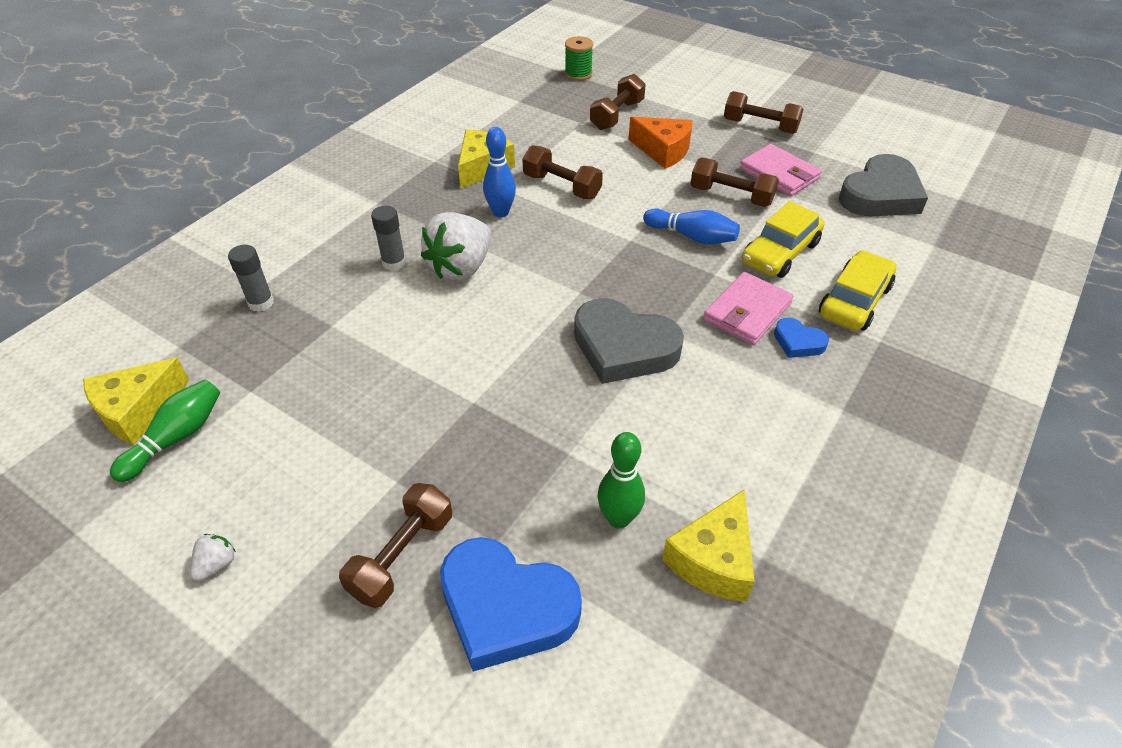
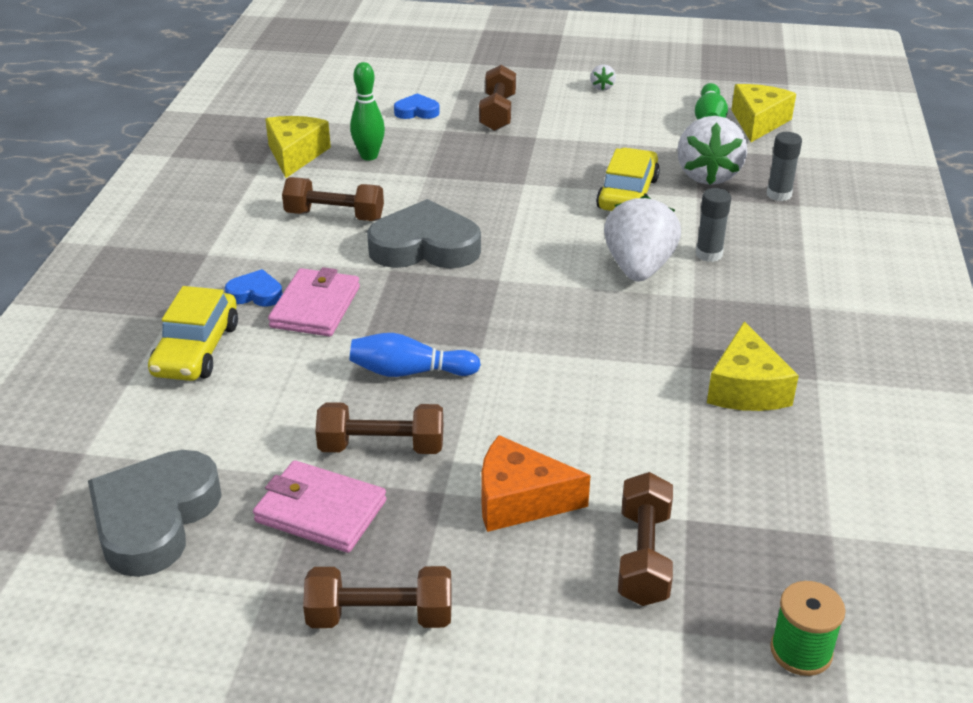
camera: 155 degrees right, 10 degrees down
(289, 348) = (708, 175): none -> white strawberry
(501, 212) = (659, 335): blue bowling pin -> none
(506, 607) = (417, 111): blue heart -> blue heart, size x0.48
(562, 186) = (618, 392): brown dumbbell -> brown dumbbell (334, 216)
(780, 253) = (293, 382): yellow car -> yellow car (627, 194)

